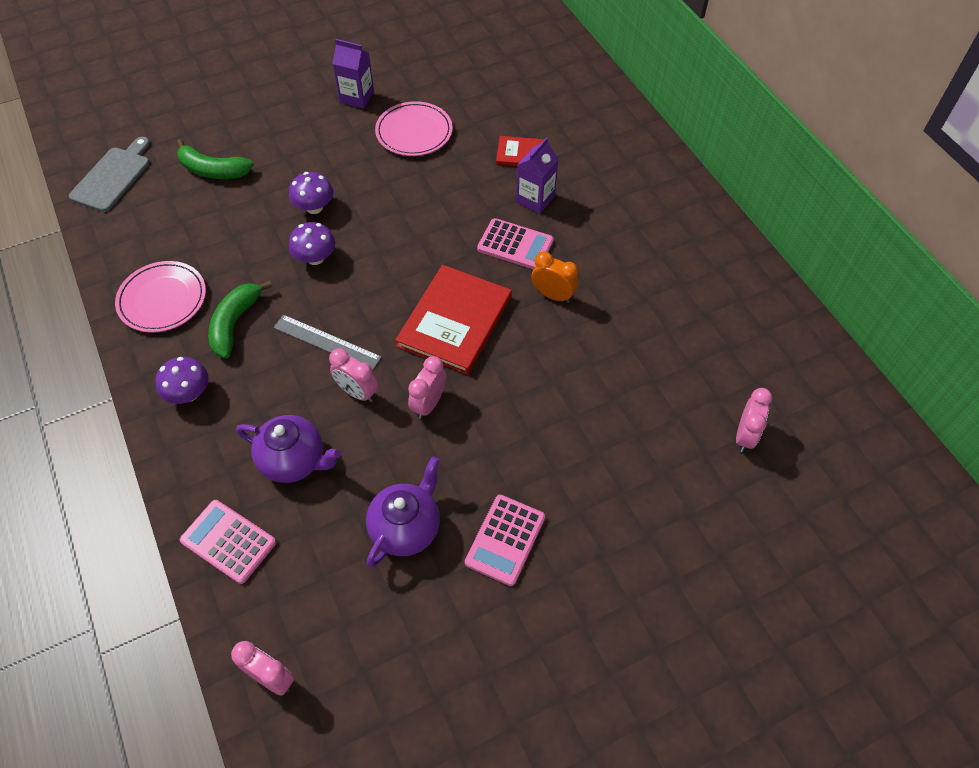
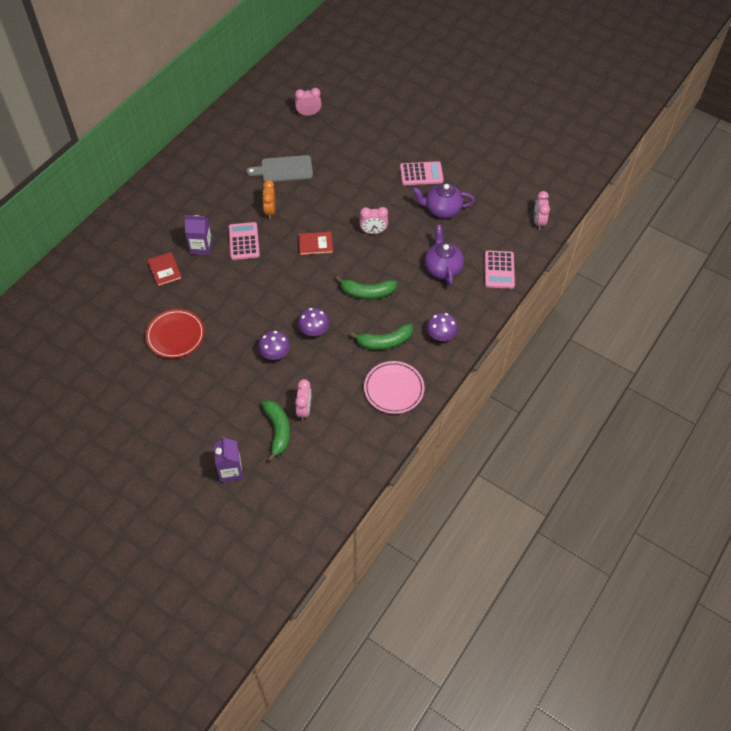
camera: 120 degrees left, 0 degrees up
(112, 177) = (320, 489): grey cutting board -> grey cutting board (284, 169)
(327, 342) = (367, 292): grey ruler -> green banana
(357, 97) = (158, 387): purple carton -> purple carton (230, 470)
(357, 392) = (387, 263): pink clock -> pink clock (304, 409)
(414, 132) = (175, 335): pink plate -> red plate
(455, 321) = (315, 244): red book -> red book, size x0.52

